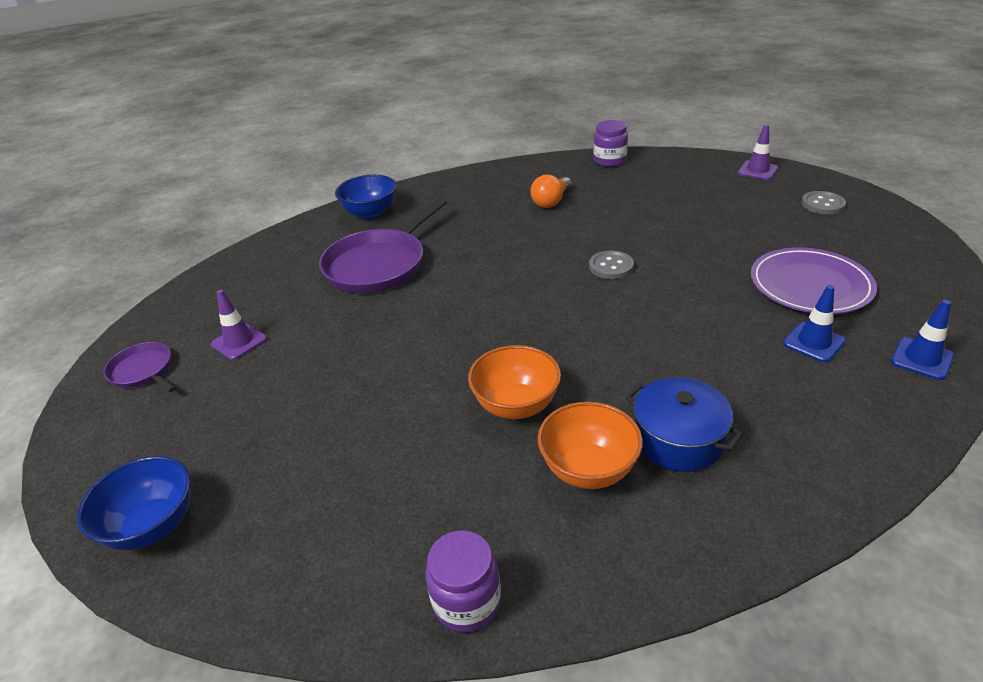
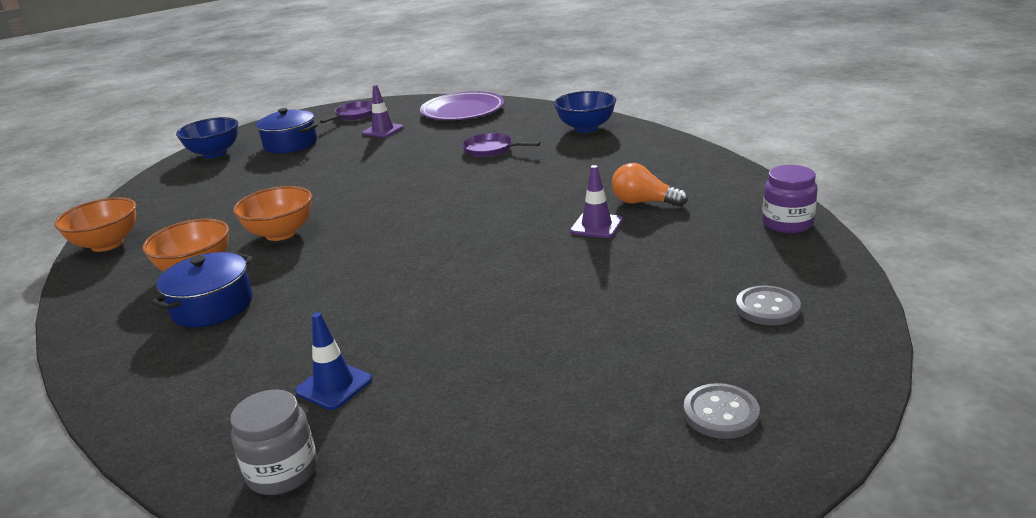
camera: 80 degrees right, 10 degrees down
(202, 430) = (290, 144): none -> blue pot
(378, 265) = (490, 149): purple pan -> purple pan, size x0.53
(467, 601) = (107, 244): purple jar -> orange bowl
(611, 266) = (497, 251): grey button -> grey button (767, 308)
(757, 171) = (828, 347): purple traffic cone -> purple traffic cone (596, 226)
(810, 285) = (461, 388): purple plate -> purple plate (462, 110)
(921, 359) = (282, 472): blue traffic cone -> grey jar

